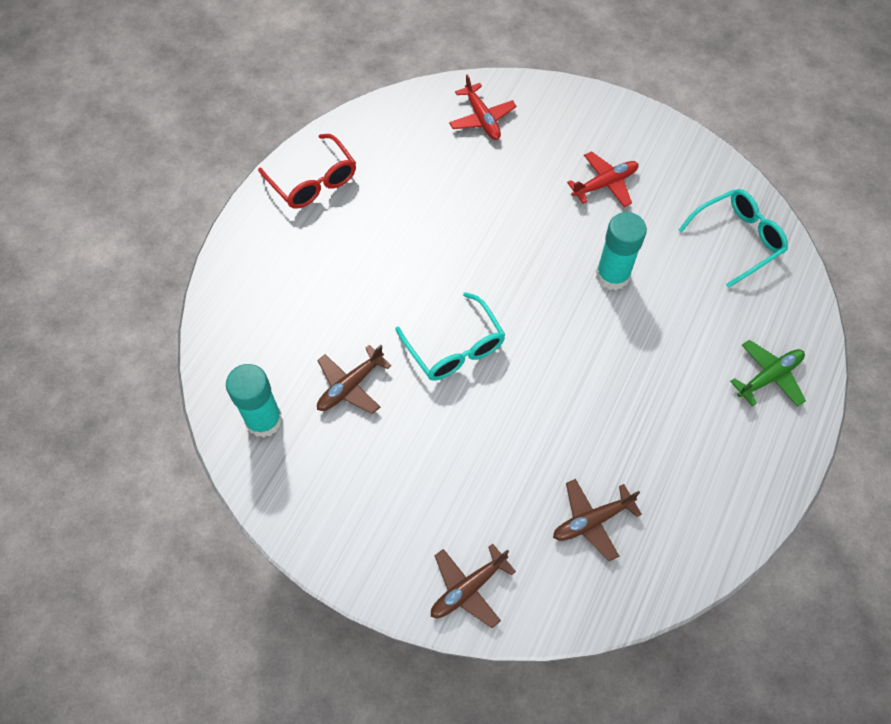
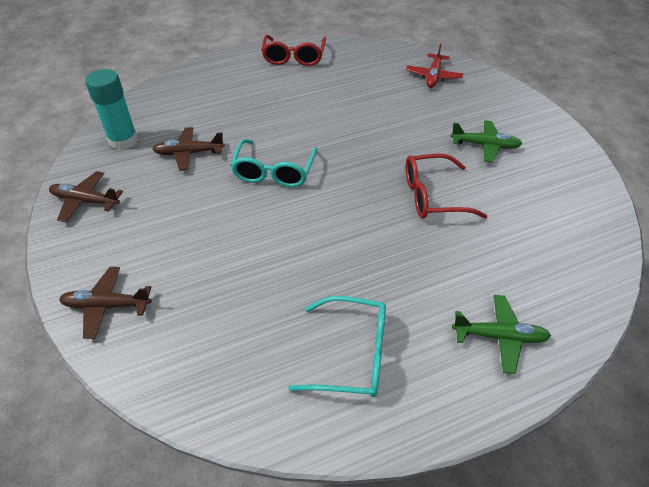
camera: 40 degrees right, 15 degrees down
(591, 521) = (238, 330): brown plane -> brown plane (85, 201)
(605, 184) = (485, 146): red plane -> green plane
(612, 275) = (432, 196): turquoise glue stick -> red glasses
(738, 239) = (566, 231): turquoise glasses -> turquoise glasses (352, 355)

